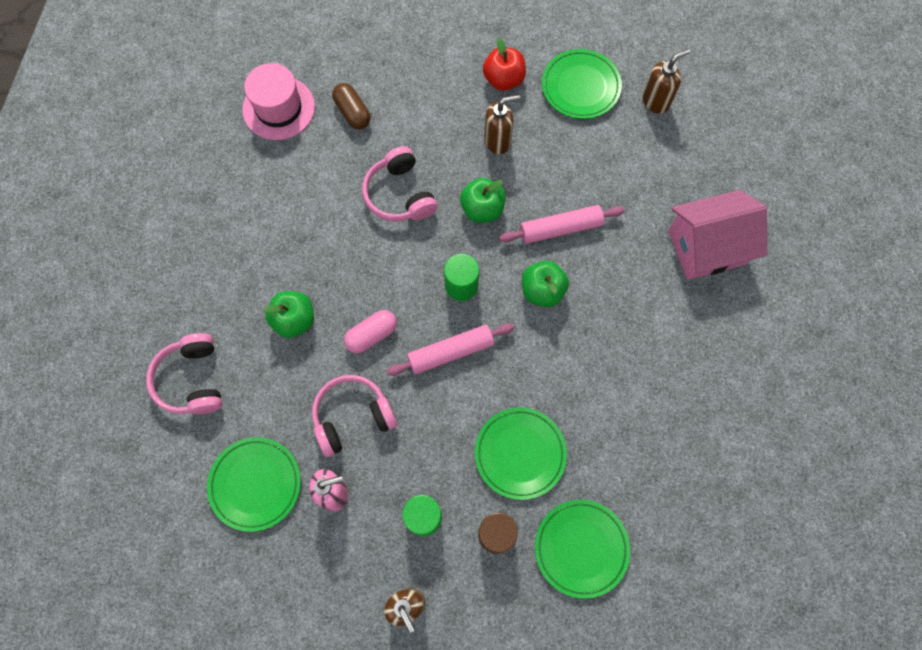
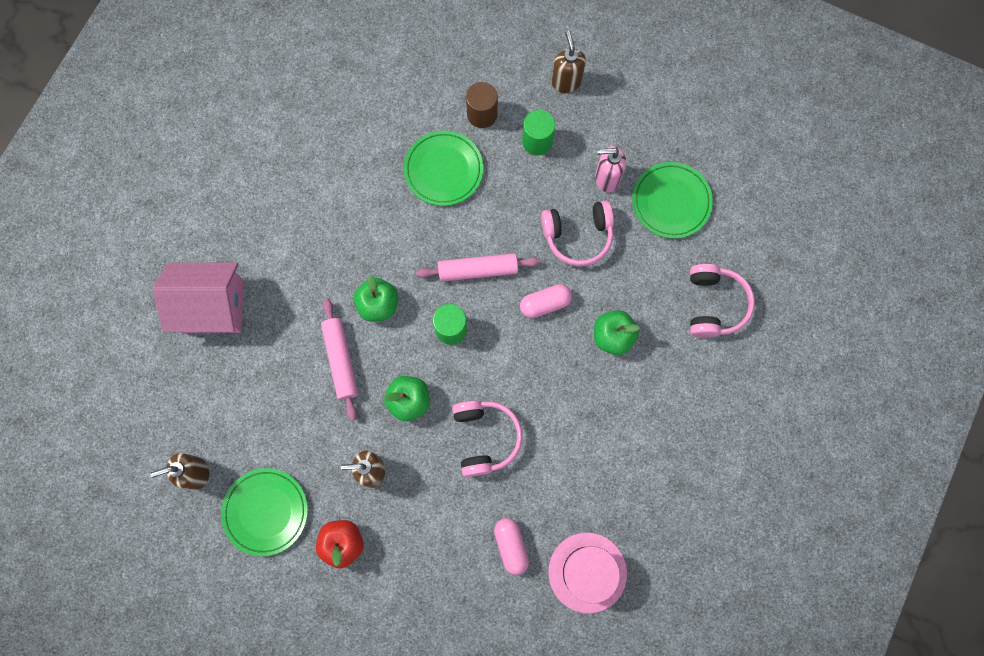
camera: 165 degrees left, 5 degrees up
(352, 112) = (511, 545): brown capsule -> pink capsule
(560, 228) = (341, 360): pink rolling pin -> pink rolling pin turned 75 degrees clockwise
(581, 548) = (417, 88): green plate -> none

